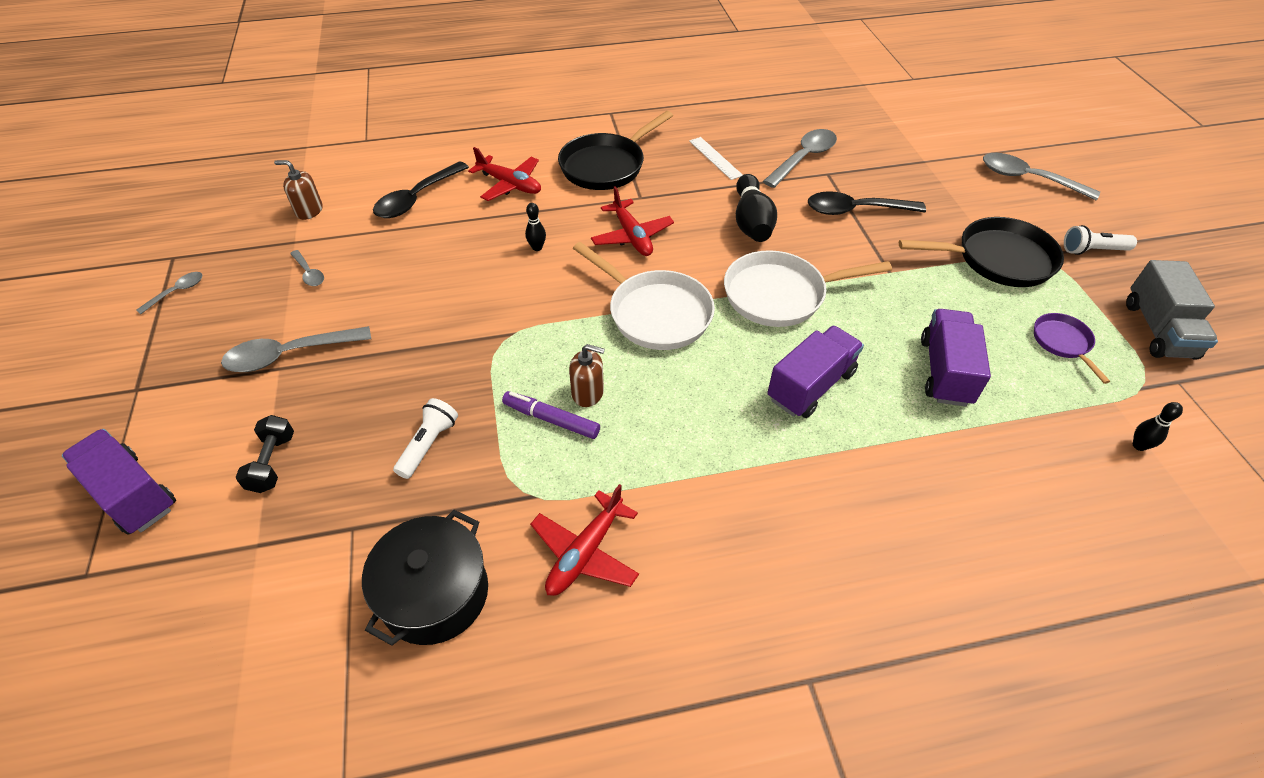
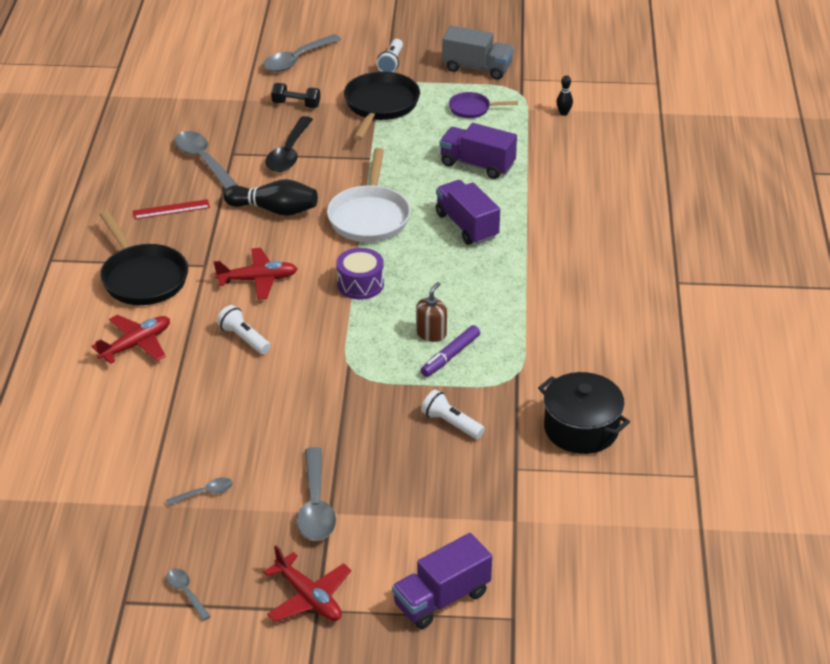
camera: 75 degrees left, 10 degrees down
(272, 463) = (438, 514): black dumbbell -> black dumbbell (296, 104)
(309, 211) = (97, 494): brown soap dispenser -> none
(416, 198) = (122, 412): black spoon -> none
(537, 247) = (244, 338): black bowling pin -> white flashlight
(585, 553) = (570, 356): red plane -> red plane (309, 598)
(655, 313) = (360, 284): white pan -> purple drum
(715, 158) = (171, 209): white ruler -> red ruler

